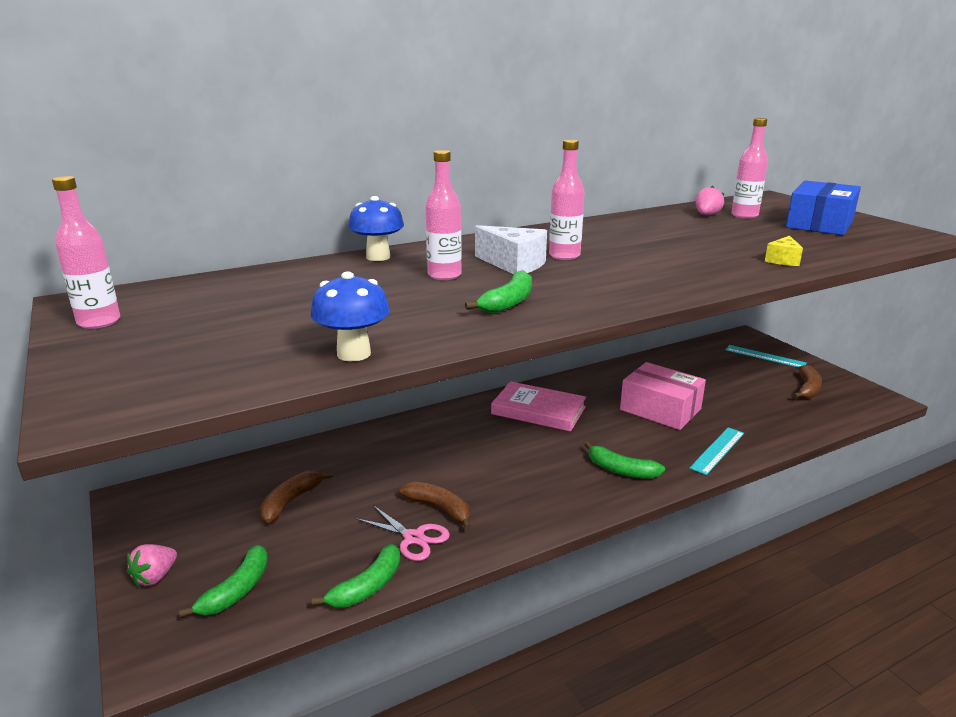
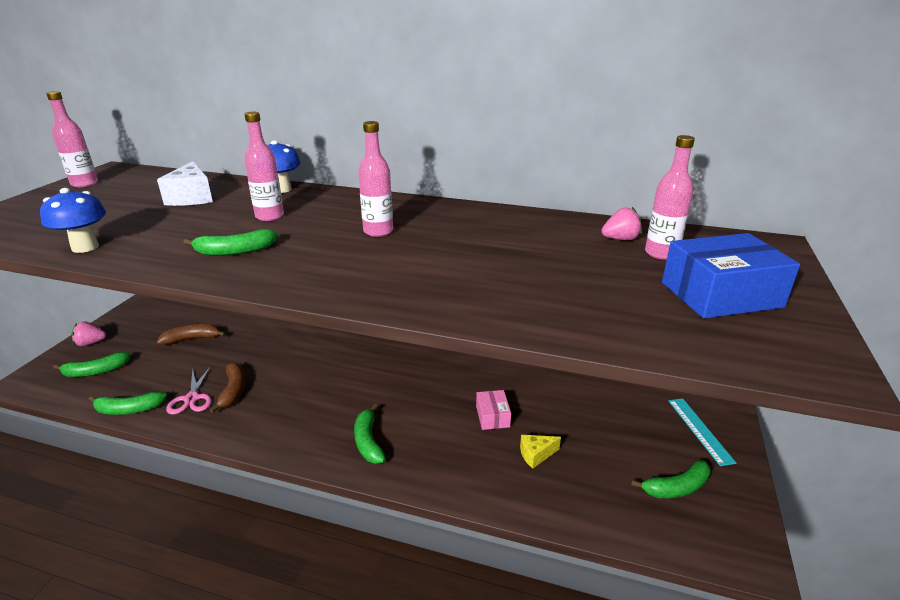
camera: 45 degrees right, 5 degrees up
(514, 264) = (328, 225): white cheese -> white cheese (192, 197)
(538, 410) = (407, 363): pink book -> none
(660, 409) = (492, 416): pink box -> pink box, size x0.53
(717, 450) = (465, 478): turquoise ruler -> none
(783, 260) = (532, 313): yellow cheese -> yellow cheese (536, 455)
(807, 389) = (676, 487): brown banana -> green banana

